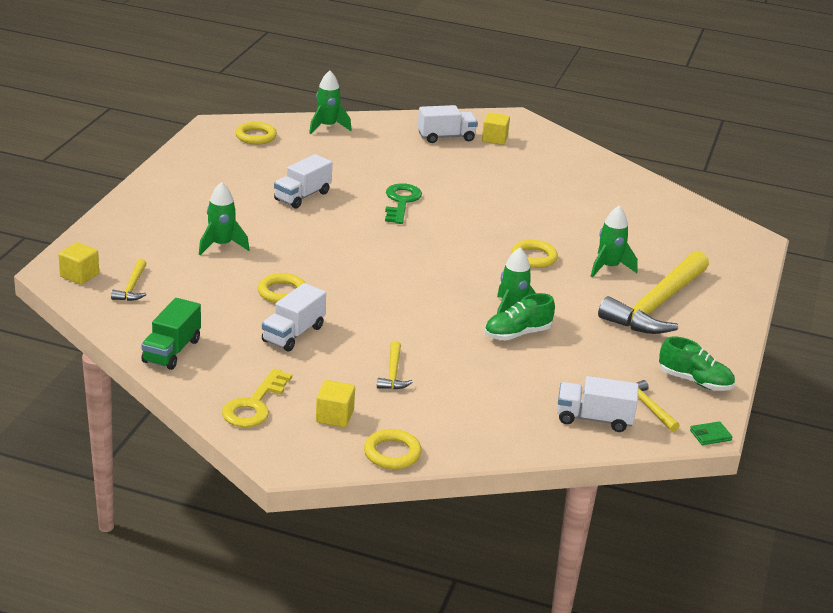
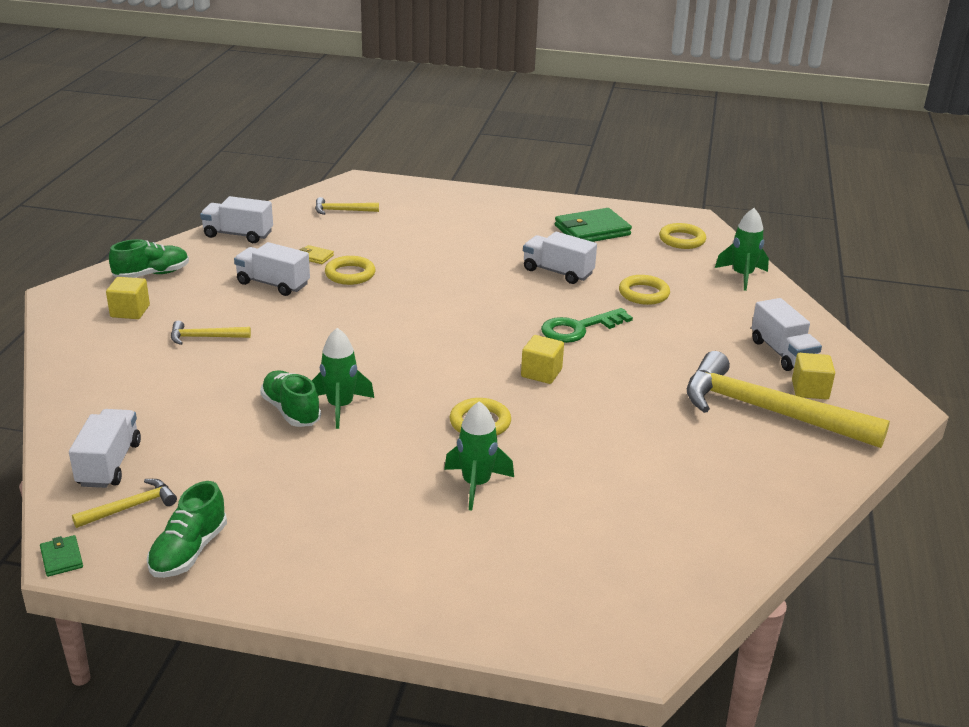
camera: 85 degrees right, 0 degrees up
(79, 275) = (356, 190): yellow cube -> yellow cube (541, 373)
(172, 351) = (238, 235): green truck -> white truck
(221, 245) = (432, 240): green rocket -> none
(224, 169) = (592, 230): none -> green wallet
(239, 308) = (315, 257): none -> yellow wallet
(254, 405) = (152, 274): yellow key -> green shoe
(392, 453) = (65, 342): yellow ring -> yellow ring (643, 294)
(401, 202) = (579, 328): green key -> green key turned 150 degrees clockwise
(656, 305) = (384, 525): yellow hammer -> yellow hammer (768, 411)

